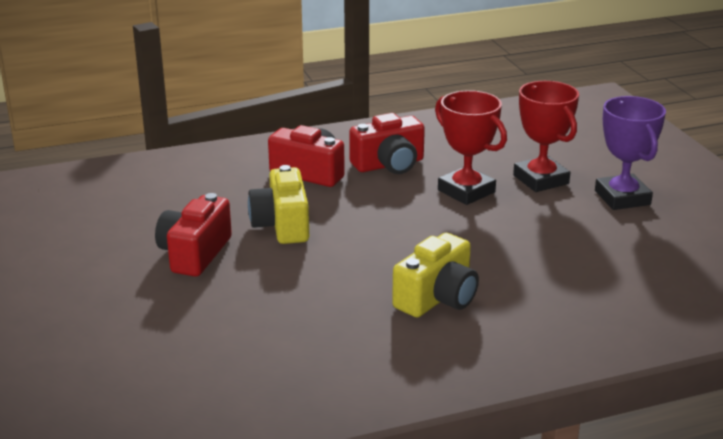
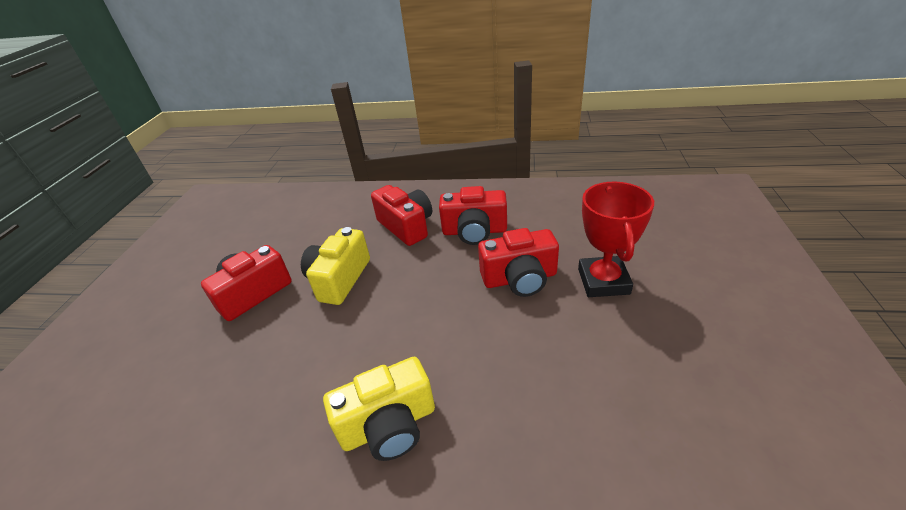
camera: 30 degrees right, 10 degrees up
(466, 191) = (520, 278): red trophy -> red camera
(622, 198) = (683, 330): purple trophy -> none

